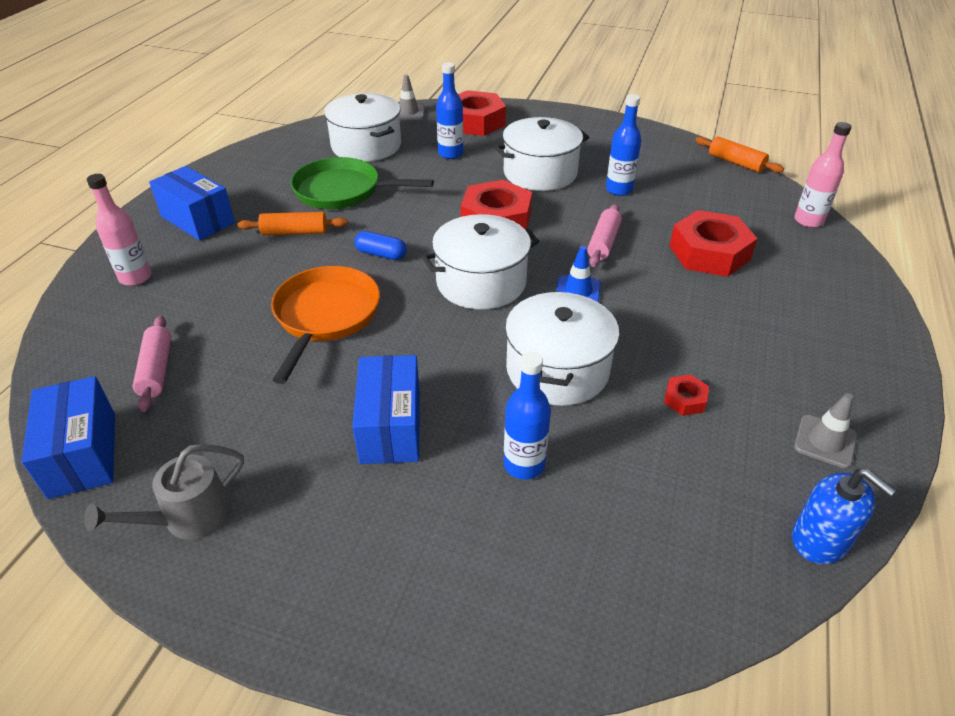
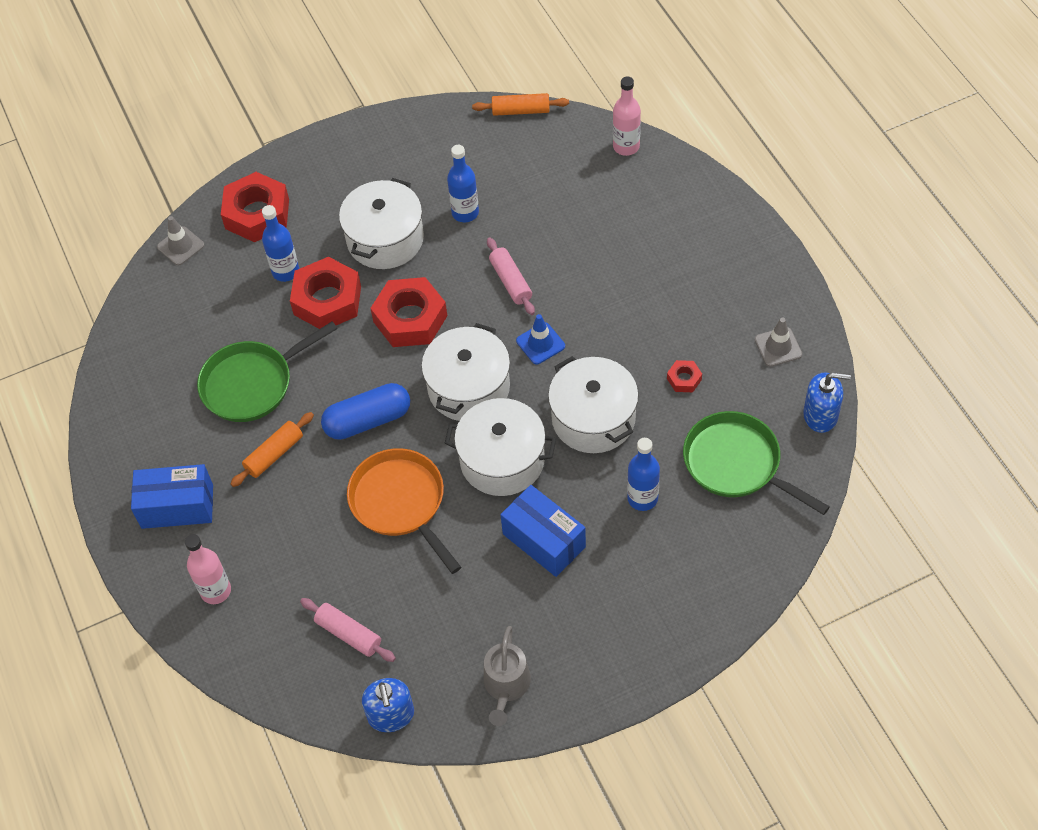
camera: 40 degrees left, 15 degrees up
(82, 454) = (391, 715): blue box -> blue soap dispenser
(366, 146) = (200, 318): white pot -> white pot (502, 460)
(381, 254) = (368, 420): blue capsule -> blue capsule, size x1.72
(662, 511) = (737, 464): none -> green pan
(709, 253) = (589, 235): red nut -> red nut (327, 300)

